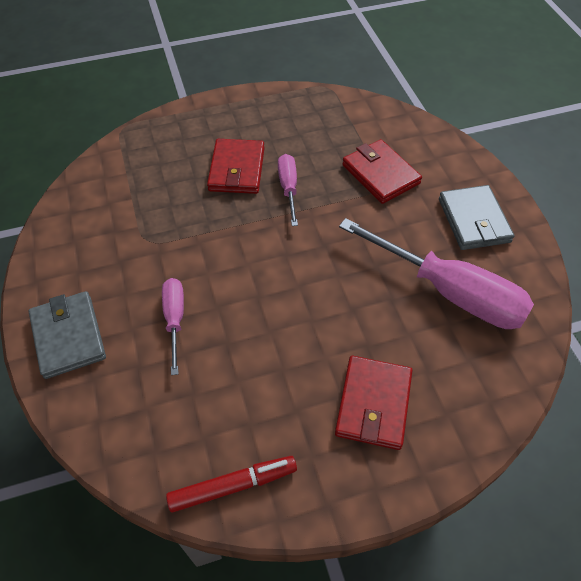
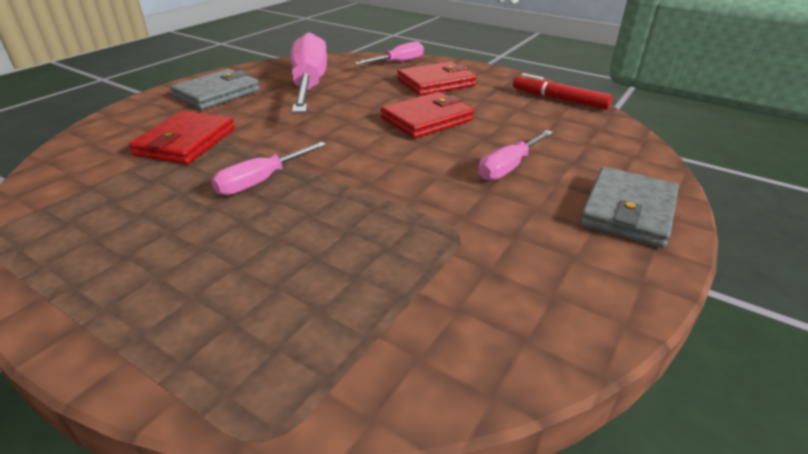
camera: 130 degrees left, 20 degrees down
(237, 169) = (262, 229): red wallet -> red wallet (427, 119)
(470, 416) = (398, 62): none -> pink screwdriver

